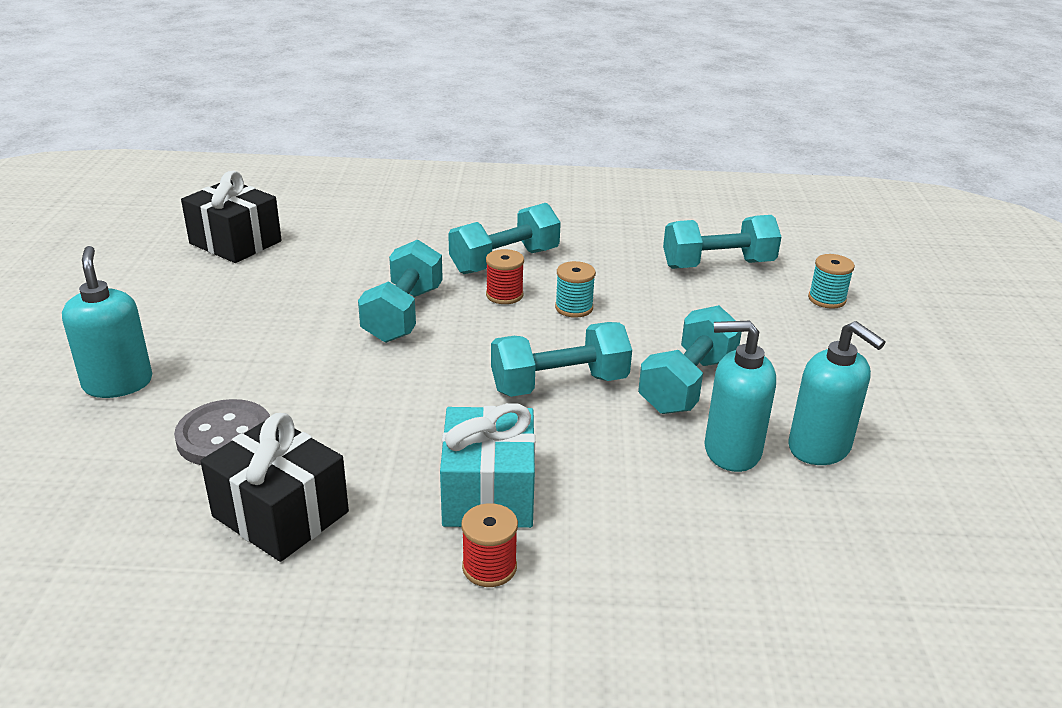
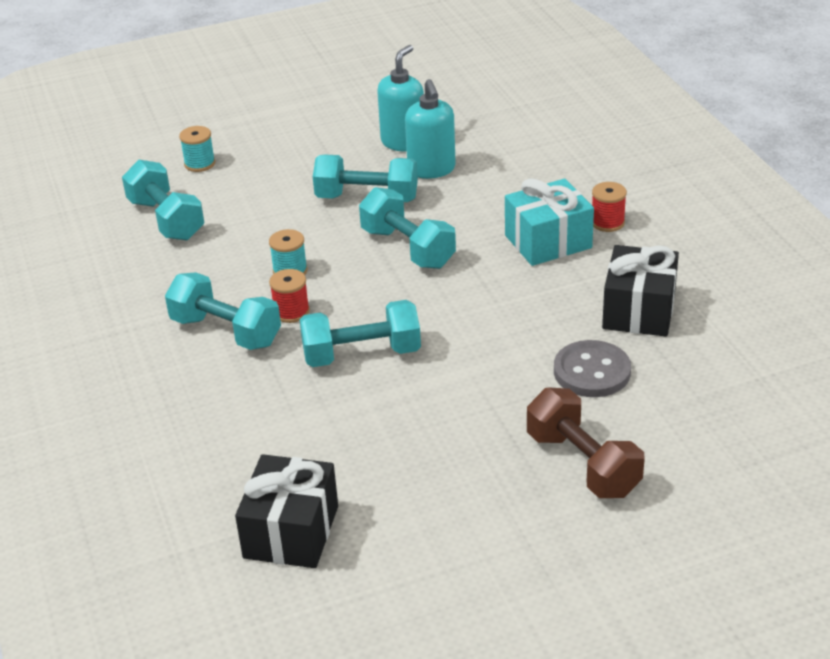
camera: 110 degrees left, 5 degrees up
(118, 383) = (582, 464): turquoise soap dispenser -> brown dumbbell

